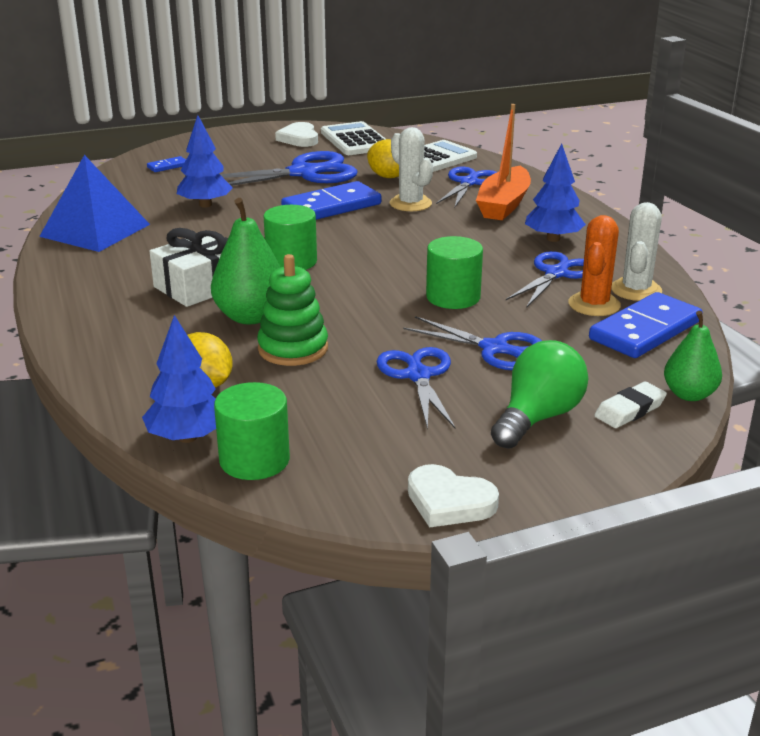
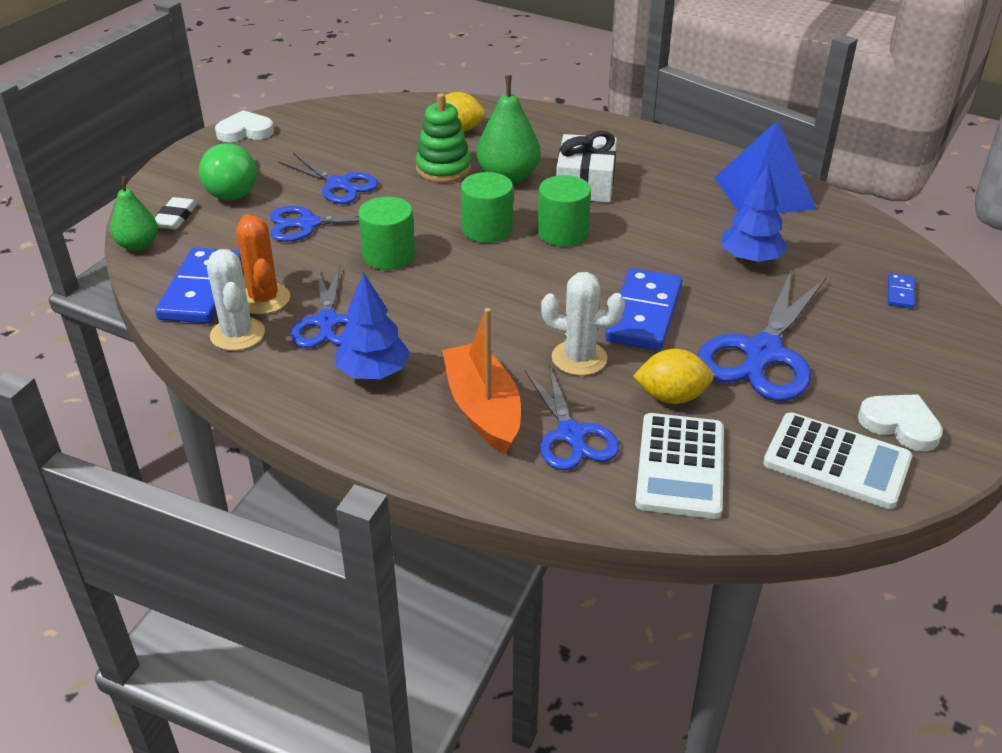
camera: 140 degrees right, 10 degrees up
(187, 437) = (420, 106): blue tree -> none
(254, 460) = (369, 111): green cylinder -> green cylinder (487, 229)

